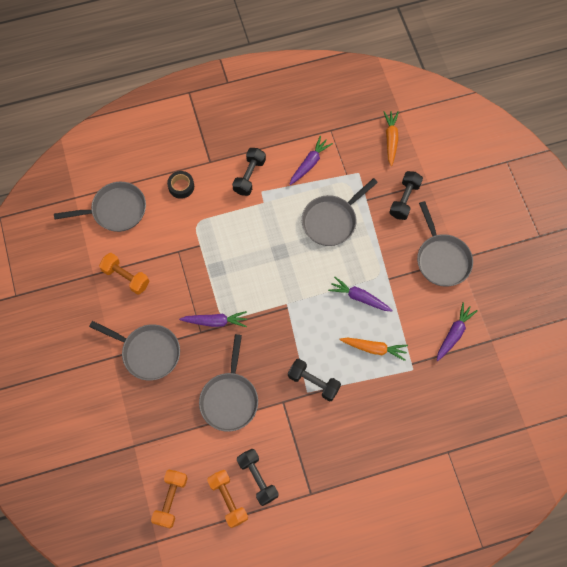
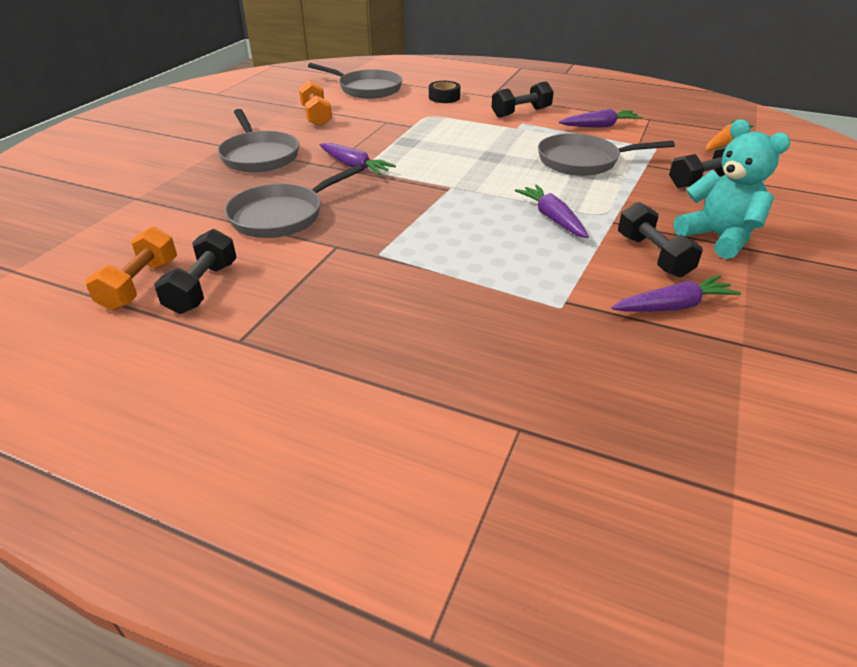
camera: 40 degrees right, 30 degrees down
(171, 500) = (89, 250): orange dumbbell -> none
(313, 382) = (398, 250): black dumbbell -> black dumbbell (653, 256)
(374, 348) = (521, 262): orange carrot -> none
(441, 259) = (718, 238): grey pan -> turquoise teddy bear

